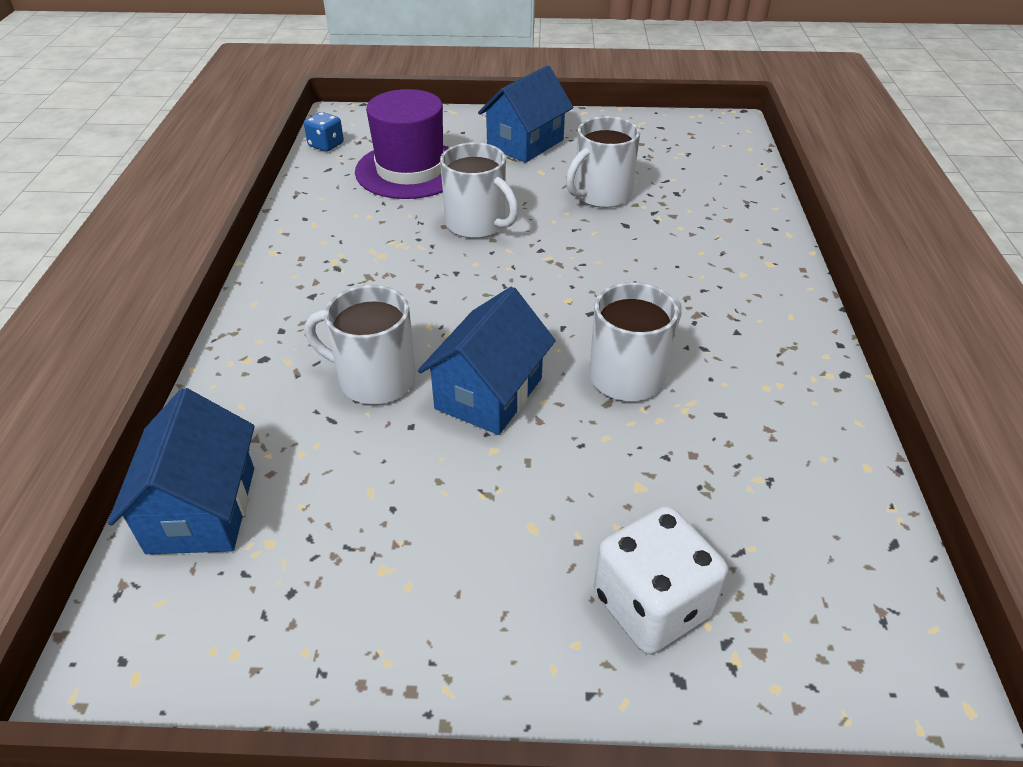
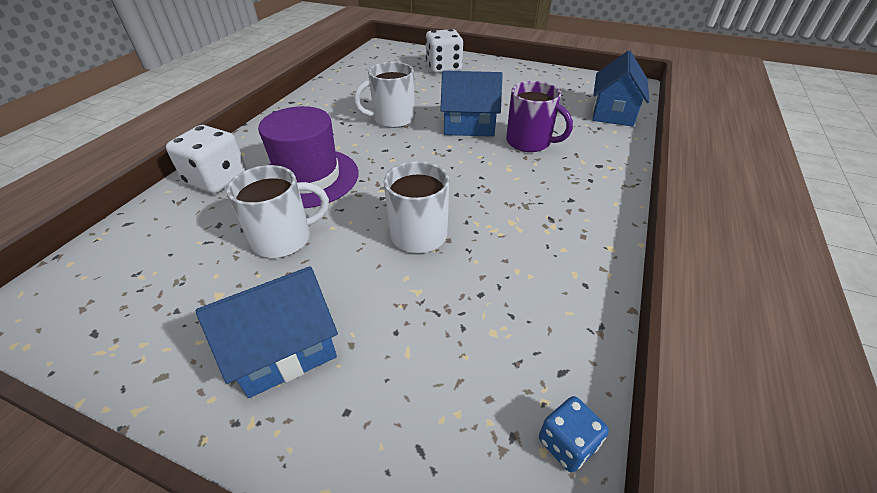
camera: 160 degrees left, 0 degrees up
(374, 379) = (529, 142): white mug -> purple mug
(410, 170) = (454, 335): purple hat -> purple hat (309, 178)
(489, 393) = (469, 126): blue house -> blue house turned 45 degrees clockwise
(746, 228) = (217, 179): none -> white dice

